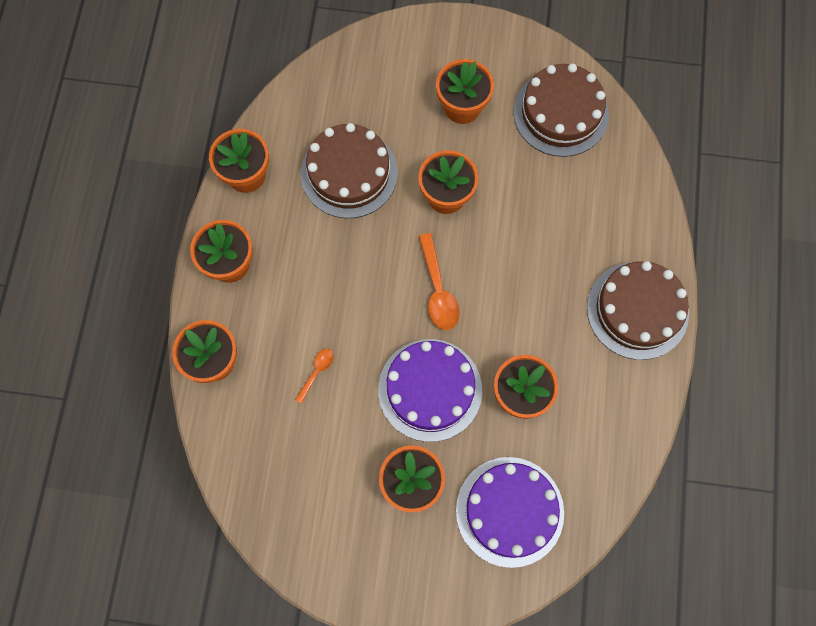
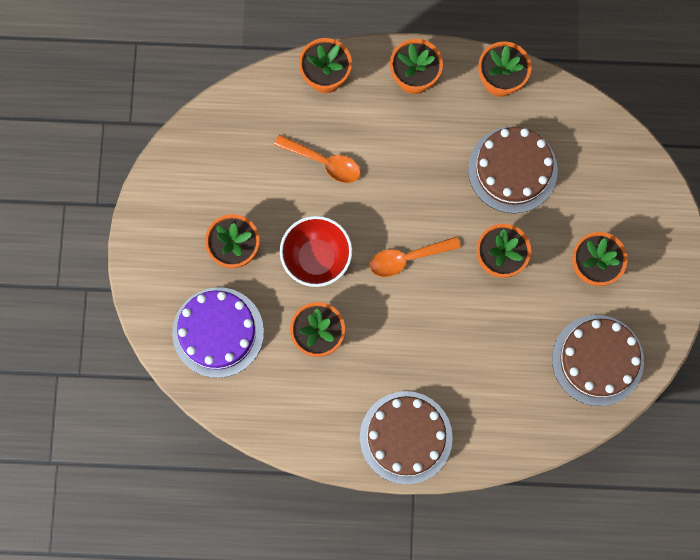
camera: 85 degrees right, 5 degrees up
(316, 372) = (324, 162): orange spoon -> orange spoon, size x1.75
(430, 389) = (316, 258): purple cake -> red bowl

